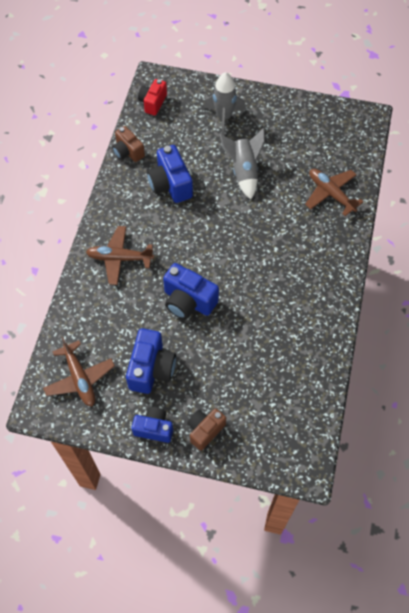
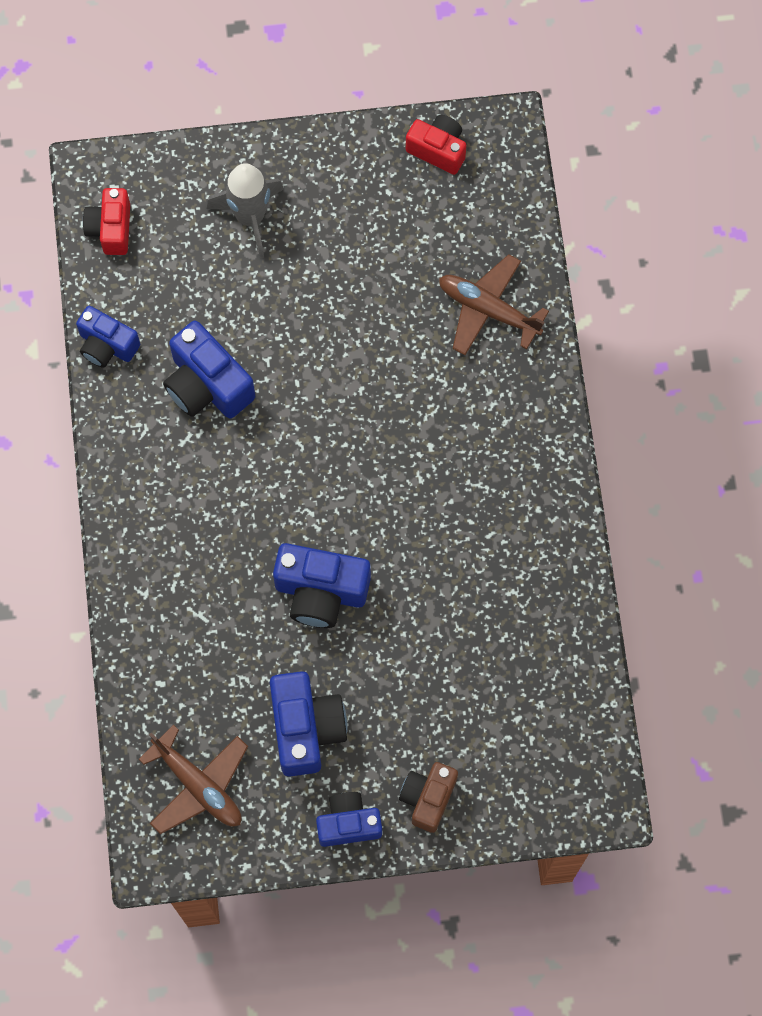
camera: 20 degrees left, 10 degrees up
(119, 258) = (176, 555): brown plane -> none
(128, 152) = (107, 345): brown camera -> blue camera
(244, 172) = (325, 316): grey rocket -> none
(330, 115) = (438, 150): none -> red camera

